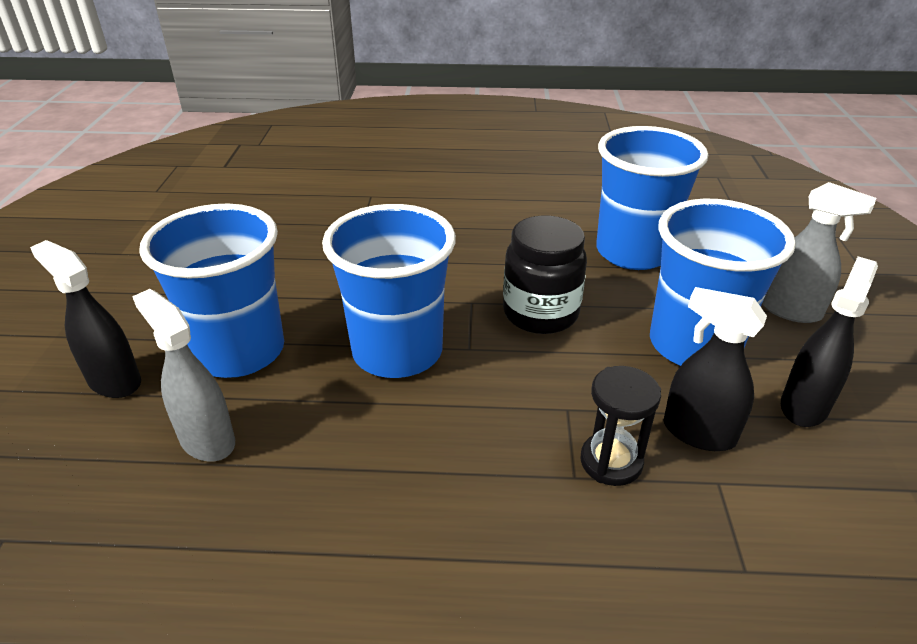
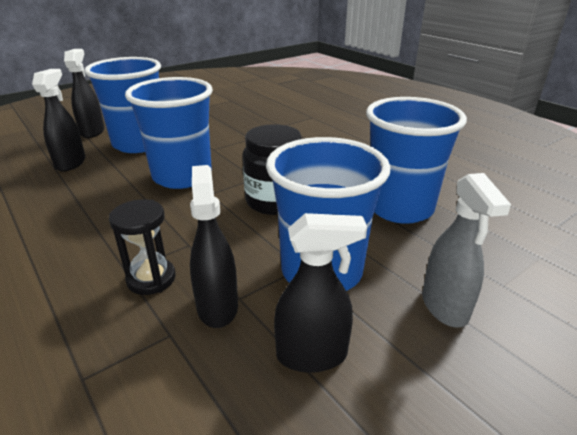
camera: 50 degrees right, 5 degrees down
(207, 440) = (71, 163): grey spray bottle -> black spray bottle

